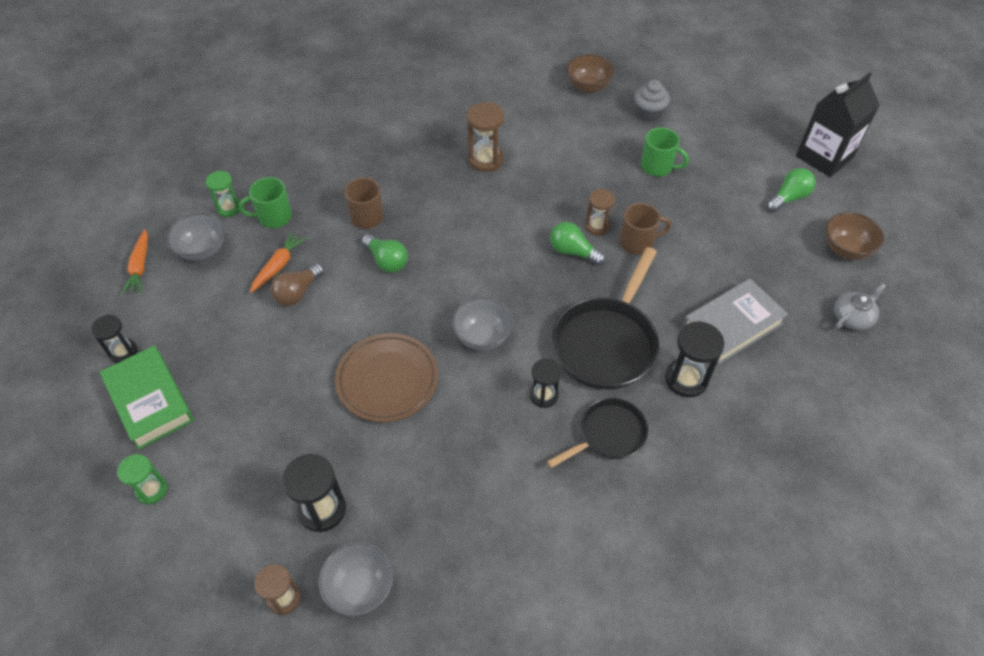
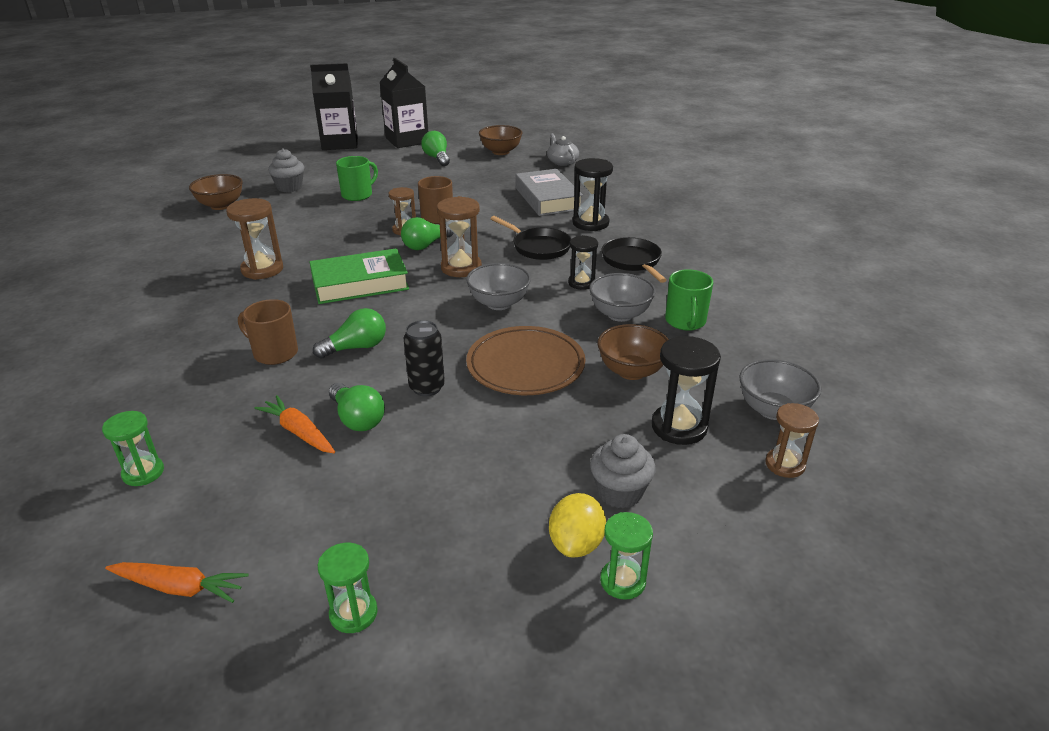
camera: 75 degrees left, 20 degrees down
(123, 352) = (353, 613): black hourglass -> green hourglass
(150, 401) = (467, 580): green book -> green book (360, 283)
(184, 456) = (576, 544): none -> yellow lemon
(202, 250) = (206, 507): grey bowl -> grey bowl (620, 314)
(237, 476) = (620, 492): none -> grey cupcake
(274, 217) = (204, 429): green mug -> green mug (685, 322)
(298, 292) = (357, 419): brown light bulb -> green light bulb
(343, 321) = (427, 387): none -> black can
(397, 462) = (631, 371): none -> brown bowl
(538, 291) = (461, 268): none -> brown hourglass
(606, 343) = (538, 247): black pan -> black pan, size x0.60
(778, 108) = (340, 143): none -> black carton

